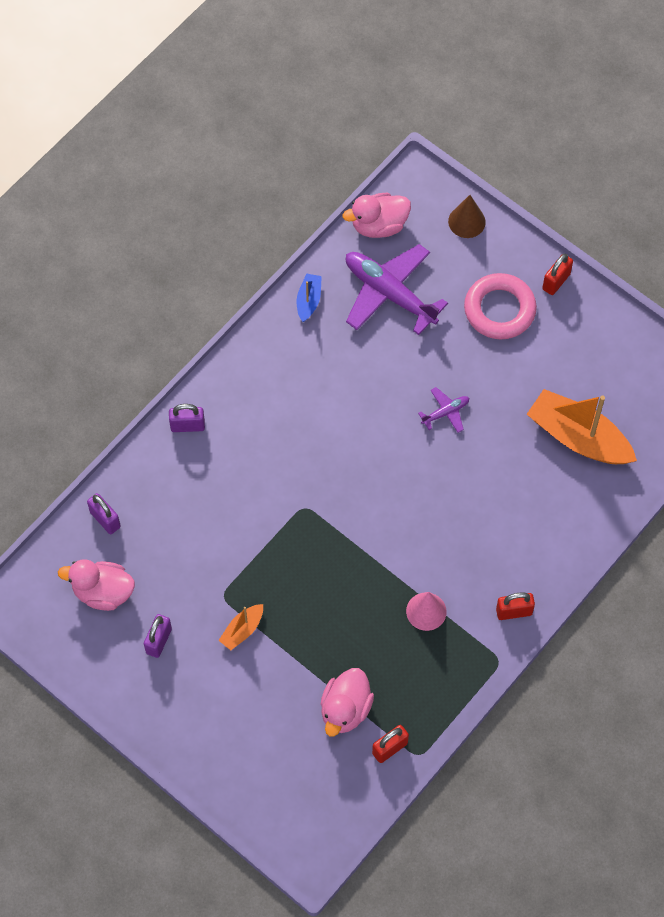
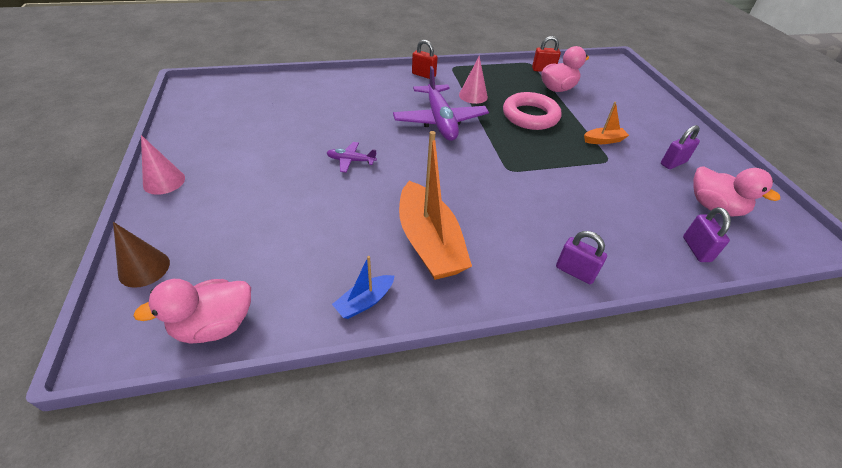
camera: 145 degrees left, 20 degrees down
(379, 225) = (215, 325): pink duck -> pink duck turned 135 degrees clockwise
(389, 293) = (288, 257): purple plane -> purple plane (440, 121)
(499, 310) = (227, 190): pink ring -> pink ring (530, 116)
(556, 281) = (164, 181): red padlock -> pink cone
(578, 437) = (290, 108): orange boat -> orange boat (429, 242)

